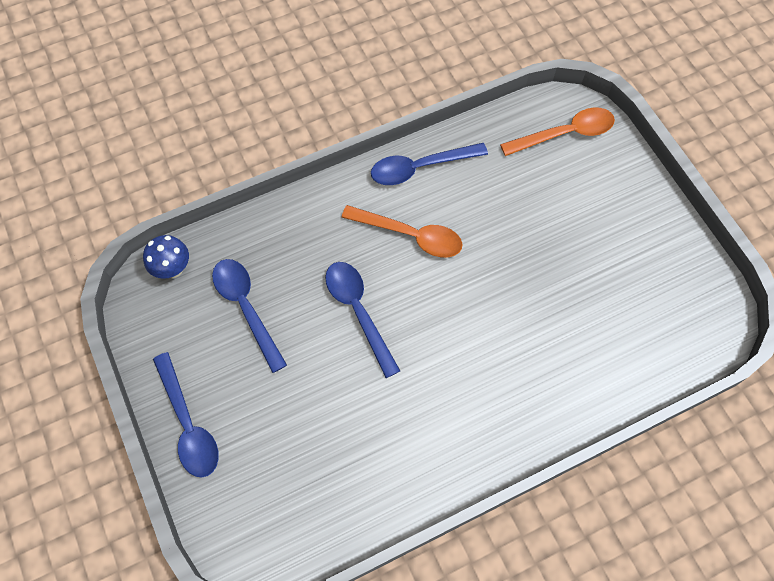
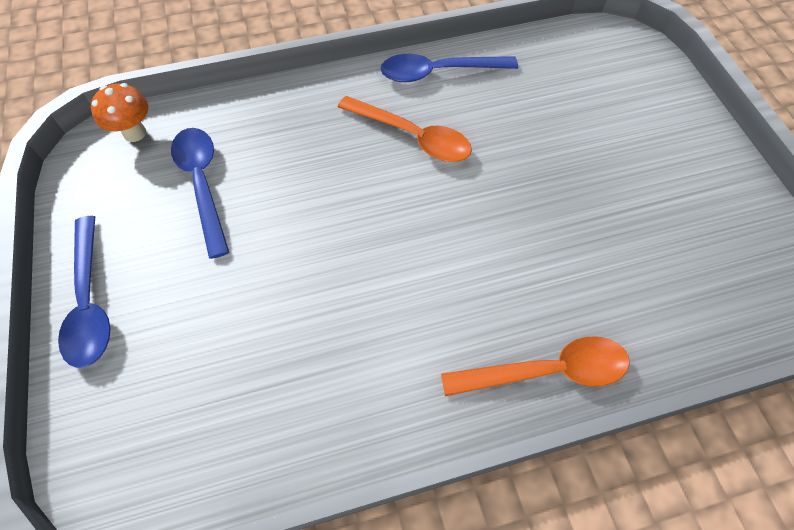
camera: 10 degrees right, 5 degrees down
(173, 269) = (135, 133): blue mushroom -> orange mushroom
(358, 311) = (332, 207): blue spoon -> none
(565, 134) = (610, 61): orange spoon -> orange spoon (547, 371)

